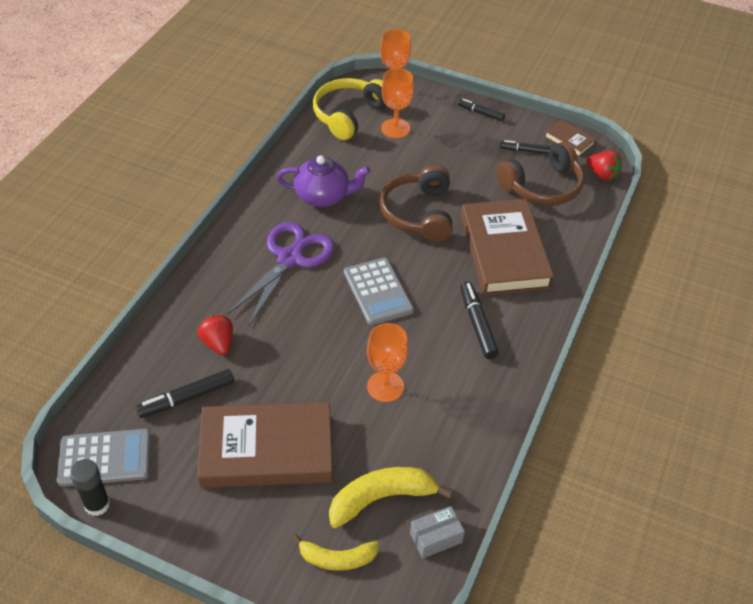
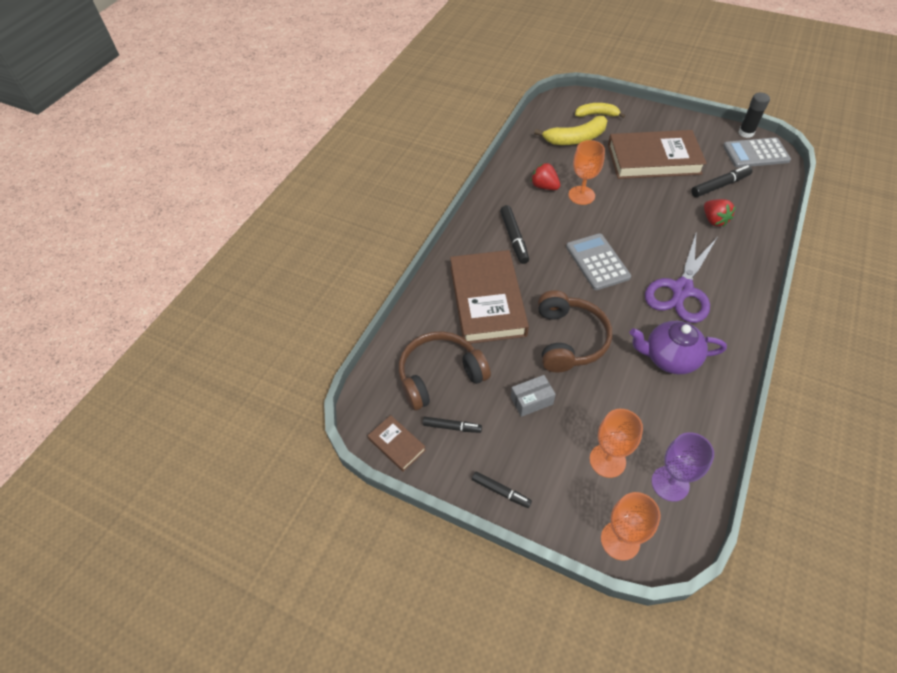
camera: 175 degrees left, 5 degrees up
(349, 115) = (670, 483): yellow headphones -> purple goblet
(436, 538) = (542, 123): grey box -> grey box (531, 400)
(602, 174) = (372, 393): red strawberry -> red strawberry (544, 186)

